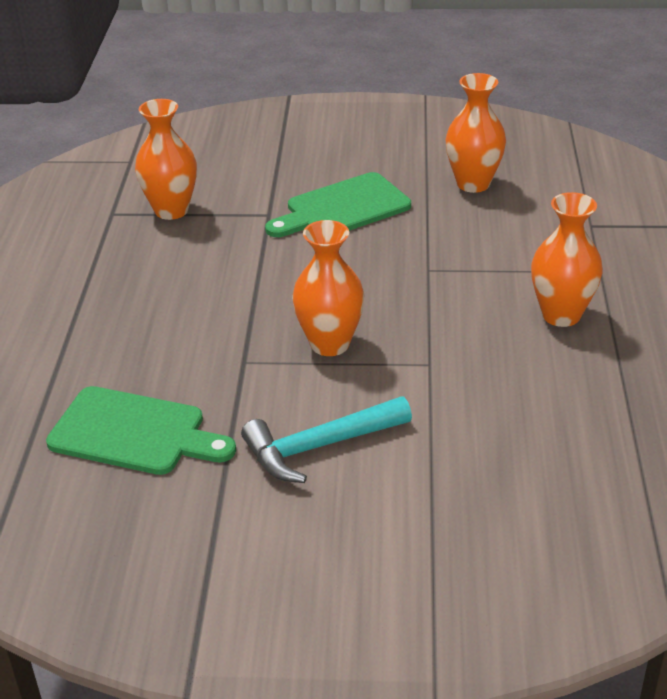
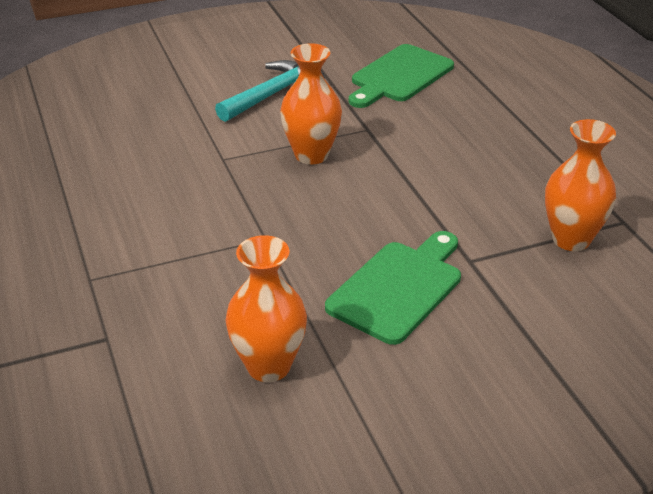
camera: 155 degrees right, 0 degrees up
(134, 433) = (399, 76): green cutting board -> green cutting board turned 45 degrees counterclockwise
(561, 315) = (122, 223): orange vase -> none

